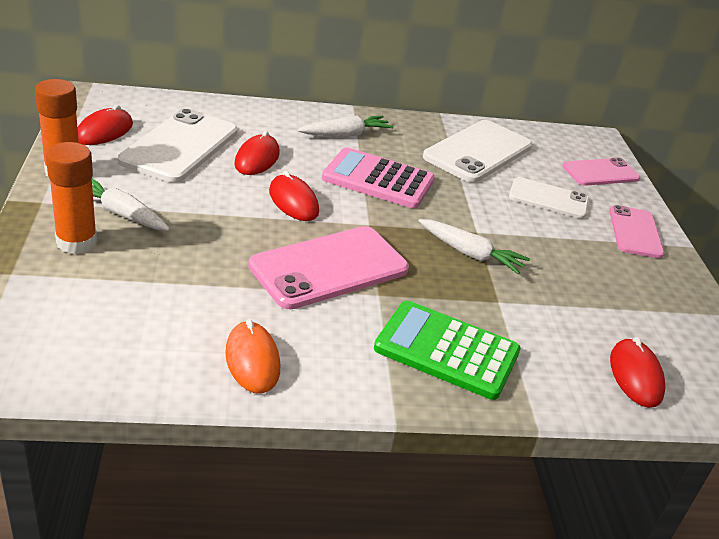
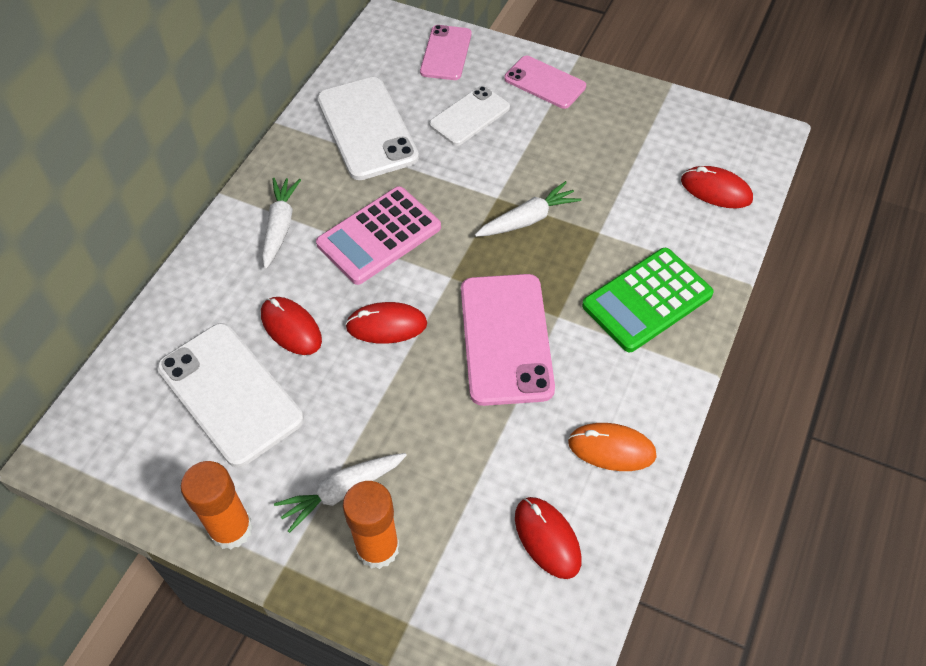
camera: 55 degrees left, 20 degrees up
(104, 131) = (158, 462): red mouse -> red mouse (547, 538)

